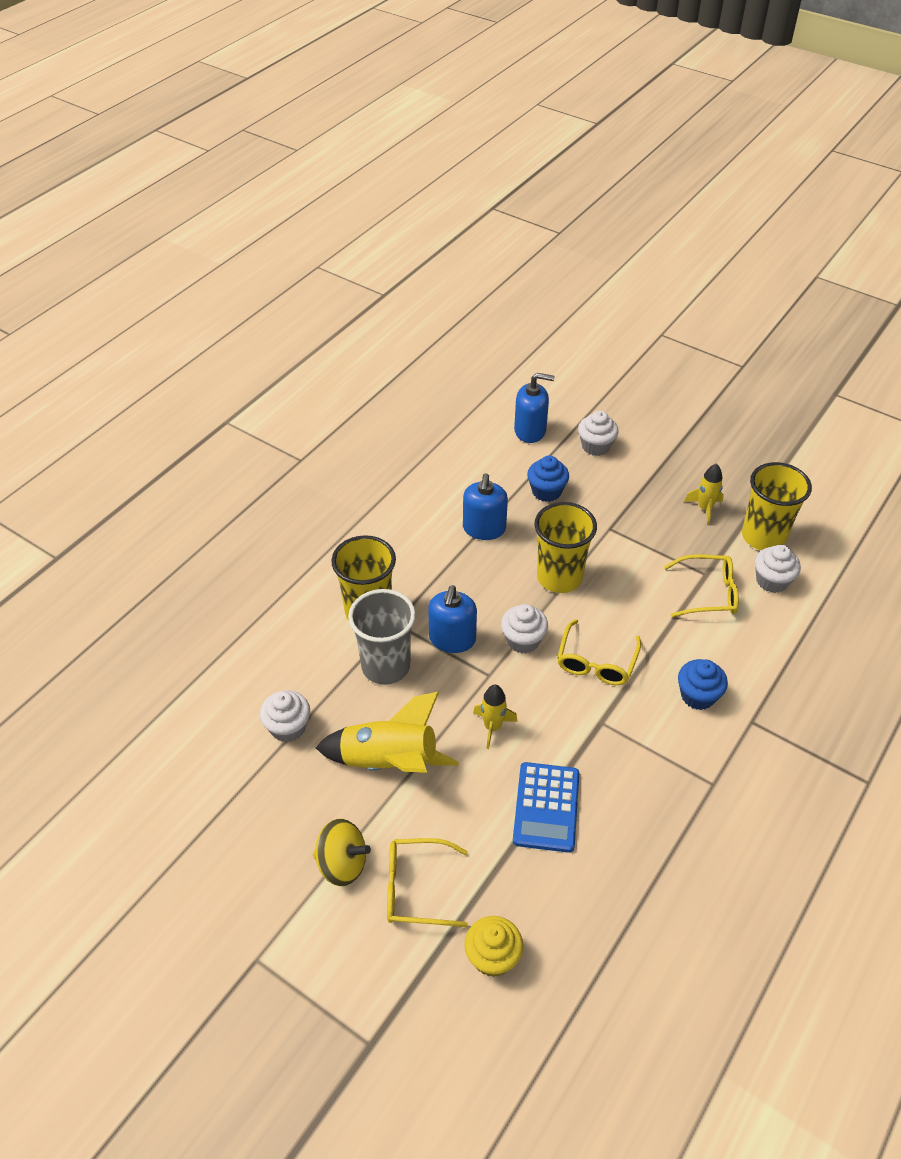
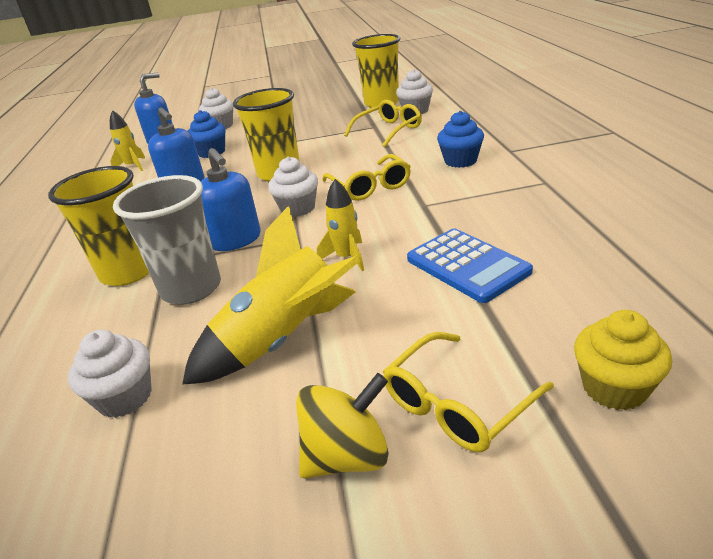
camera: 40 degrees left, 15 degrees down
(704, 509) = (330, 112): yellow rocket -> yellow rocket (133, 166)

